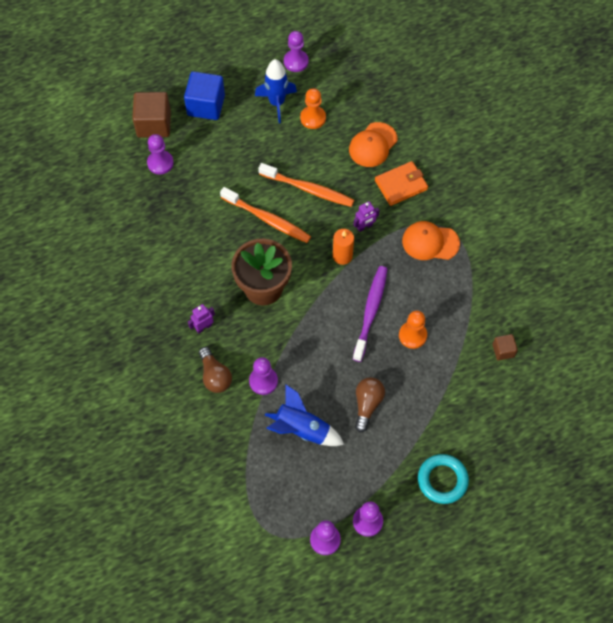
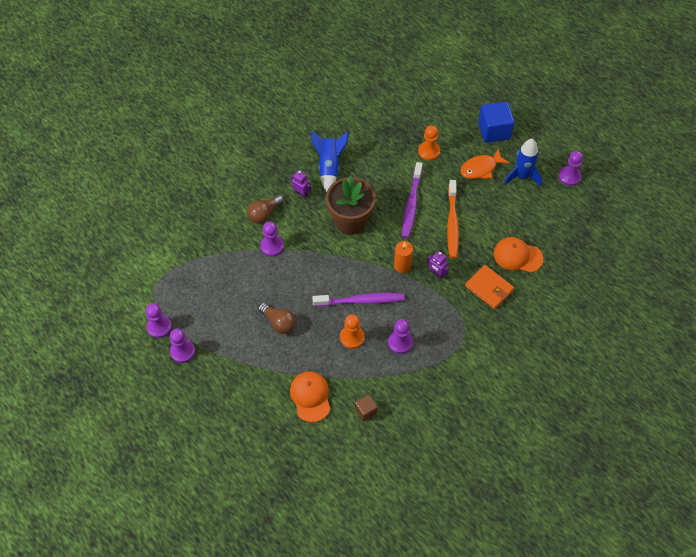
camera: 70 degrees right, 5 degrees down
(154, 124) = (459, 104): brown cube -> none
(160, 163) = (427, 120): purple pawn -> purple pawn (400, 342)
(249, 136) = (481, 168): none -> orange fish
(267, 219) = (411, 204): orange toothbrush -> purple toothbrush
(302, 429) = (242, 284): blue rocket -> blue rocket (329, 167)
(313, 118) = (521, 205): orange pawn -> orange pawn (429, 151)
(367, 404) = (279, 322): brown light bulb -> brown light bulb turned 45 degrees clockwise
(430, 242) = (444, 326): orange cap -> orange cap (310, 396)
(442, 480) = (233, 395): turquoise ring -> none

